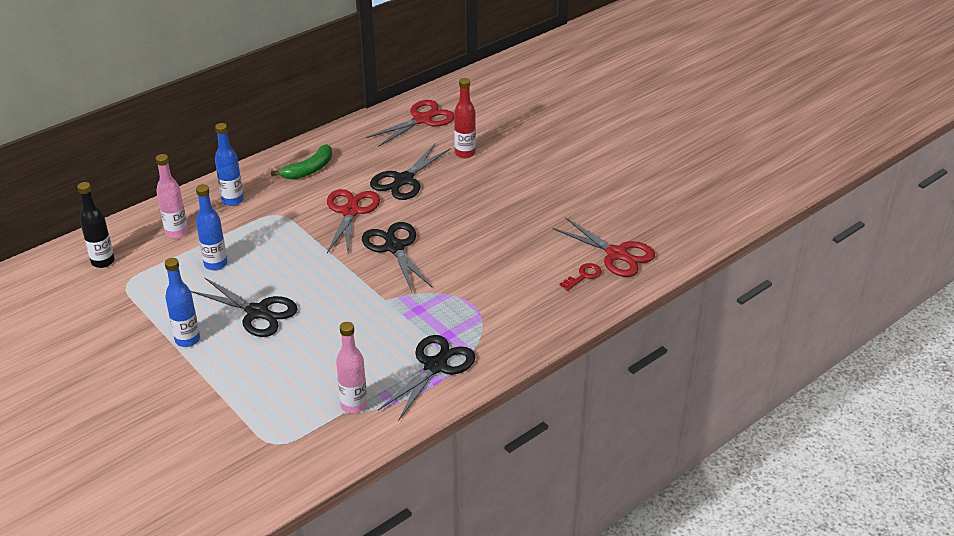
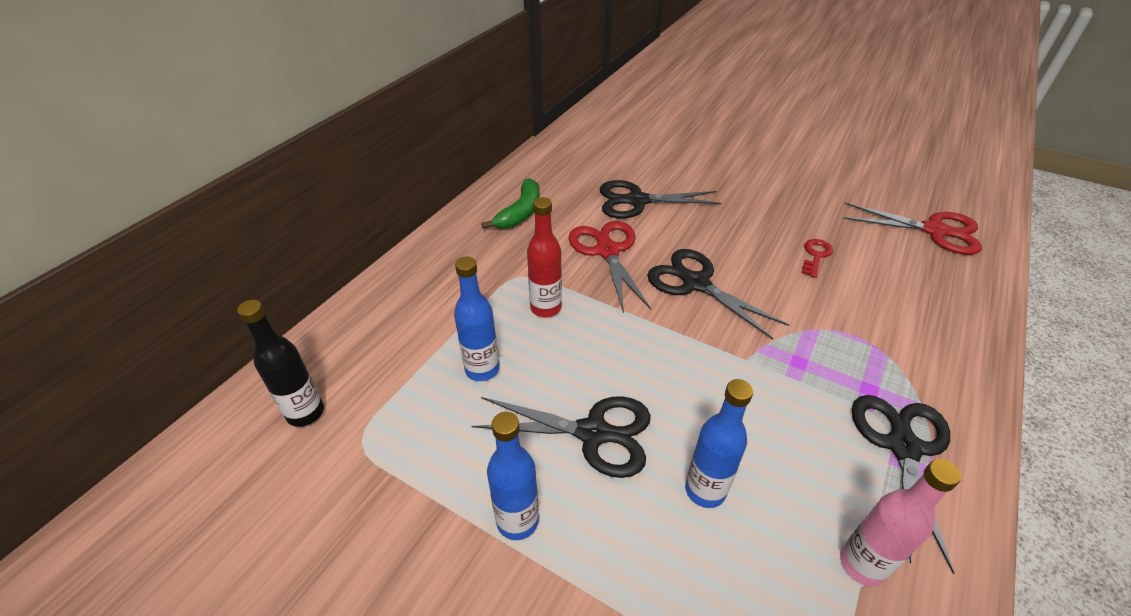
camera: 20 degrees left, 5 degrees up
(176, 232) = (398, 335): pink bottle -> none
(232, 200) = (450, 271): blue bottle -> blue bottle (705, 490)
(404, 180) = (637, 201): black scissors -> black scissors turned 75 degrees clockwise
(422, 120) = (602, 136): red scissors -> none
(465, 153) = (676, 160): red bottle -> red bottle (545, 308)
(583, 276) = (931, 264): red key -> red key (815, 256)

